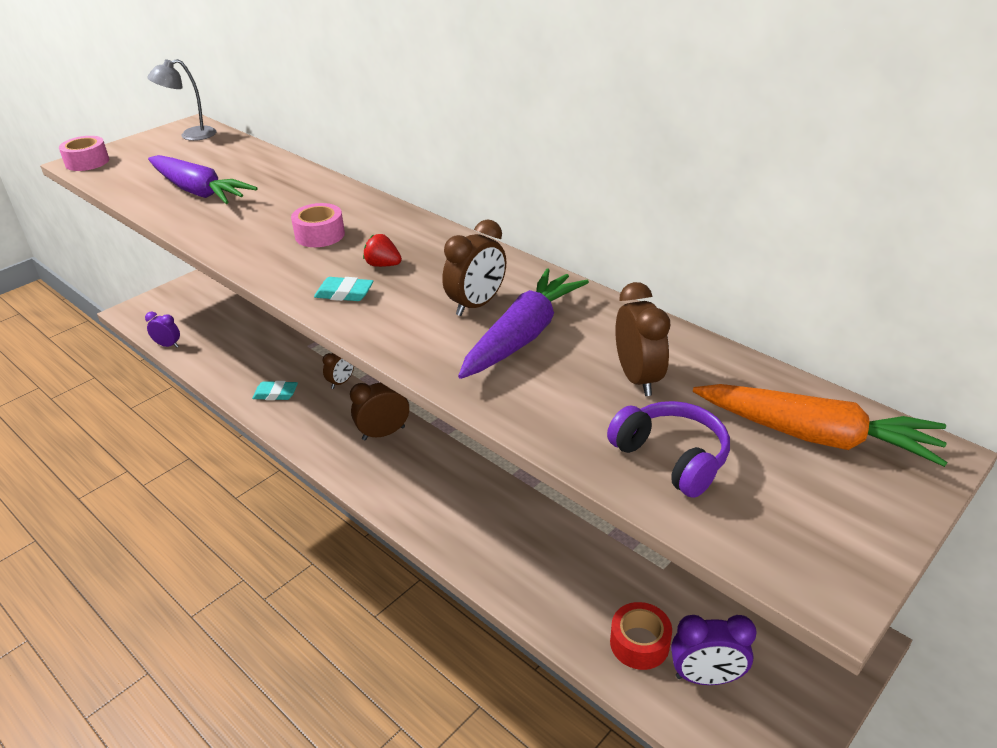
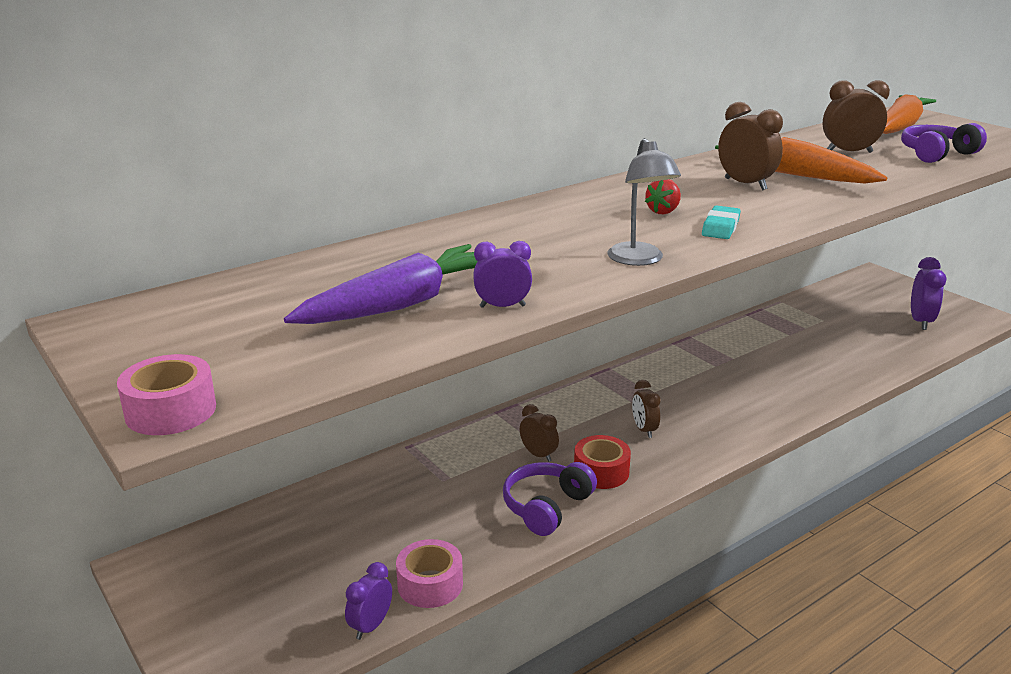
camera: 80 degrees left, 10 degrees down
(189, 220) = (502, 306): none -> purple clock
(191, 135) = (145, 319): grey lamp -> grey lamp (639, 260)
(276, 394) = (546, 507): turquoise eraser -> purple headphones
(320, 235) = (582, 235): pink tape -> pink tape (430, 584)
(383, 433) = (644, 430): brown clock -> brown clock, size x0.65
(523, 335) = (794, 174): purple carrot -> orange carrot
(639, 643) = (898, 338): red tape -> red tape (601, 472)

